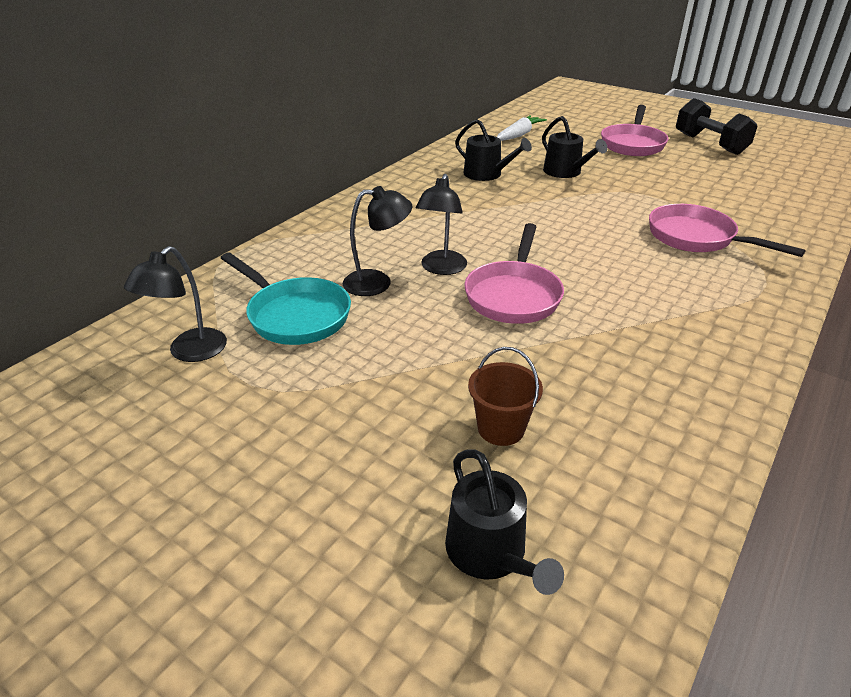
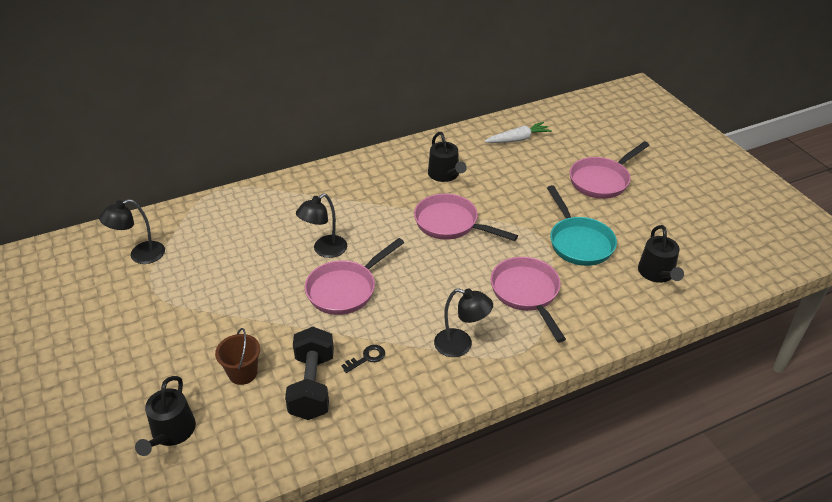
camera: 30 degrees right, 5 degrees up
(294, 315) = (210, 252): turquoise pan -> turquoise pan (579, 242)
(377, 282) = (277, 246): black lamp -> black lamp (461, 345)
(546, 208) = (451, 224): none -> pink pan
(565, 172) = (507, 193): black watering can -> black watering can (657, 273)
(627, 350) = (367, 358): none -> black key
(710, 144) = (672, 203): black dumbbell -> black dumbbell (312, 386)

